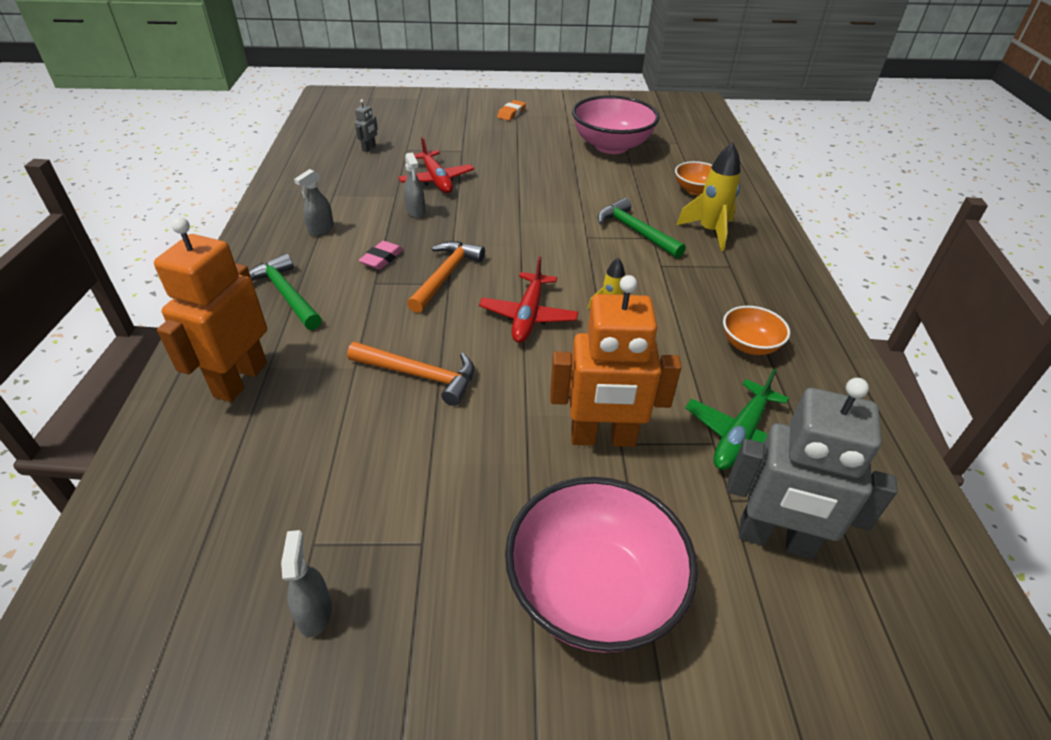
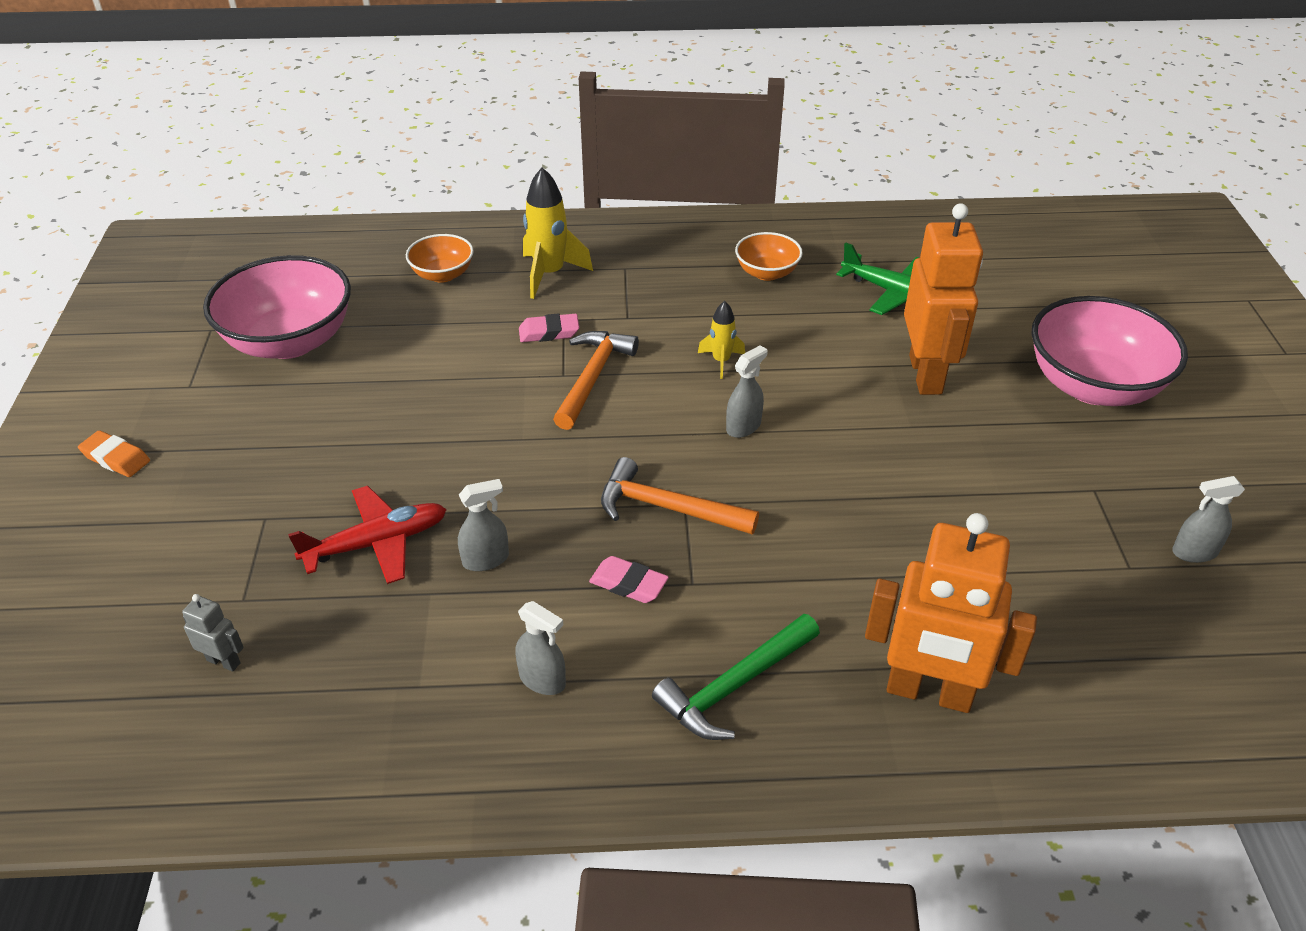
camera: 90 degrees left, 0 degrees up
(420, 375) = (873, 514): orange hammer -> orange hammer (592, 377)
(528, 315) = (743, 426): red plane -> grey spray bottle
(635, 231) = (549, 332): green hammer -> pink eraser
(775, 539) = (1002, 291): grey robot -> none

